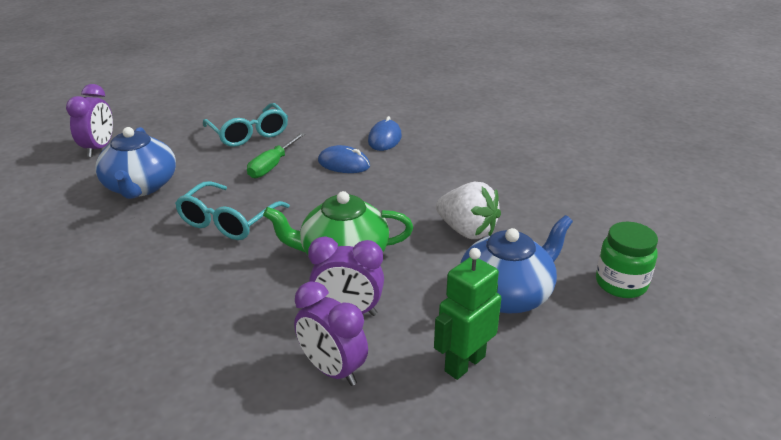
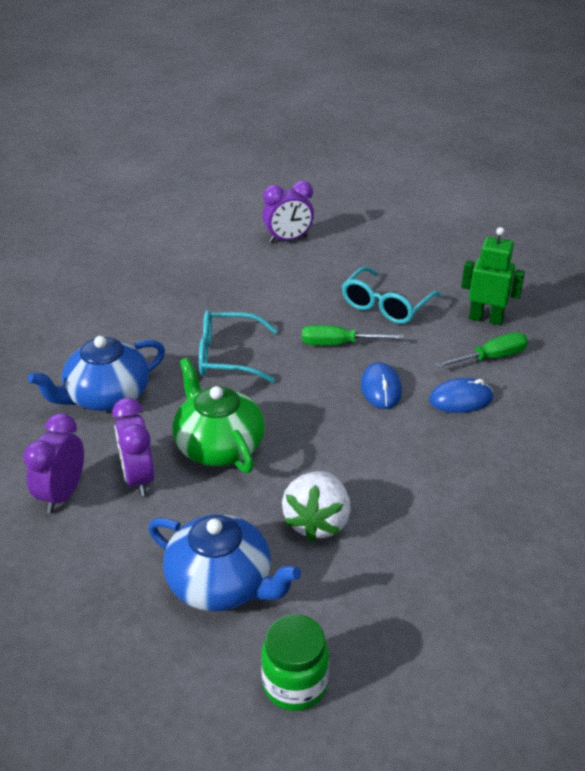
camera: 65 degrees right, 5 degrees up
(141, 186) = (247, 288): blue teapot -> blue teapot (106, 396)
(352, 116) = (491, 358): none -> green screwdriver
(464, 363) = (103, 578): green robot -> green robot (486, 318)

